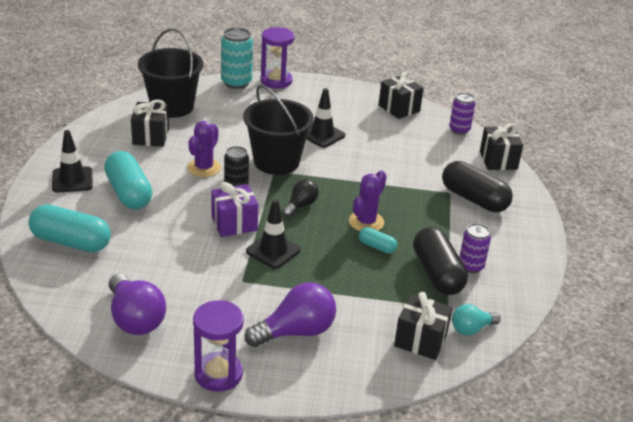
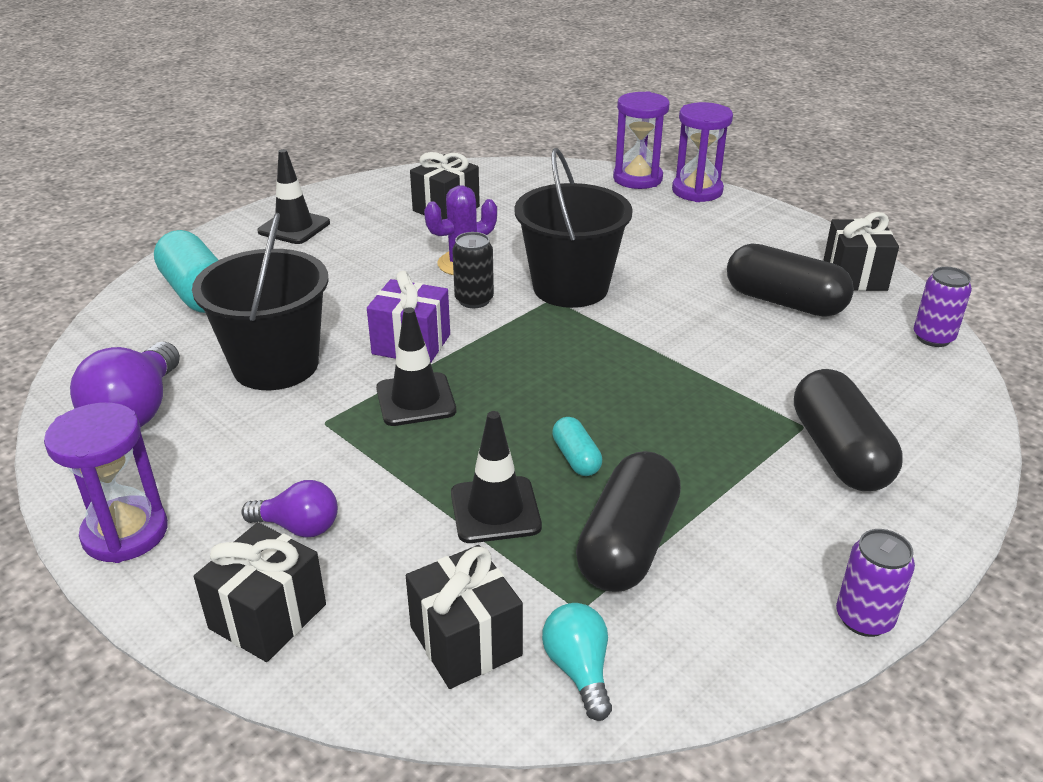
camera: 40 degrees right, 0 degrees up
(128, 193) = (334, 262): turquoise capsule -> none
(172, 106) = (517, 183): black bucket -> black bucket (275, 365)
(236, 82) = (637, 179): turquoise can -> purple hourglass
(296, 332) = (299, 527): purple light bulb -> purple light bulb, size x0.59
(300, 205) = (532, 355): black light bulb -> none
(322, 135) = (682, 275): black traffic cone -> black traffic cone (495, 510)
(366, 222) = (604, 415): purple cactus -> none
(383, 133) = (784, 302): none -> black capsule
(471, 266) = (705, 560): purple can -> purple can (864, 618)
(471, 329) = (579, 670): turquoise light bulb -> turquoise light bulb turned 60 degrees clockwise
(498, 160) = (960, 408): black gift -> black gift (268, 616)

